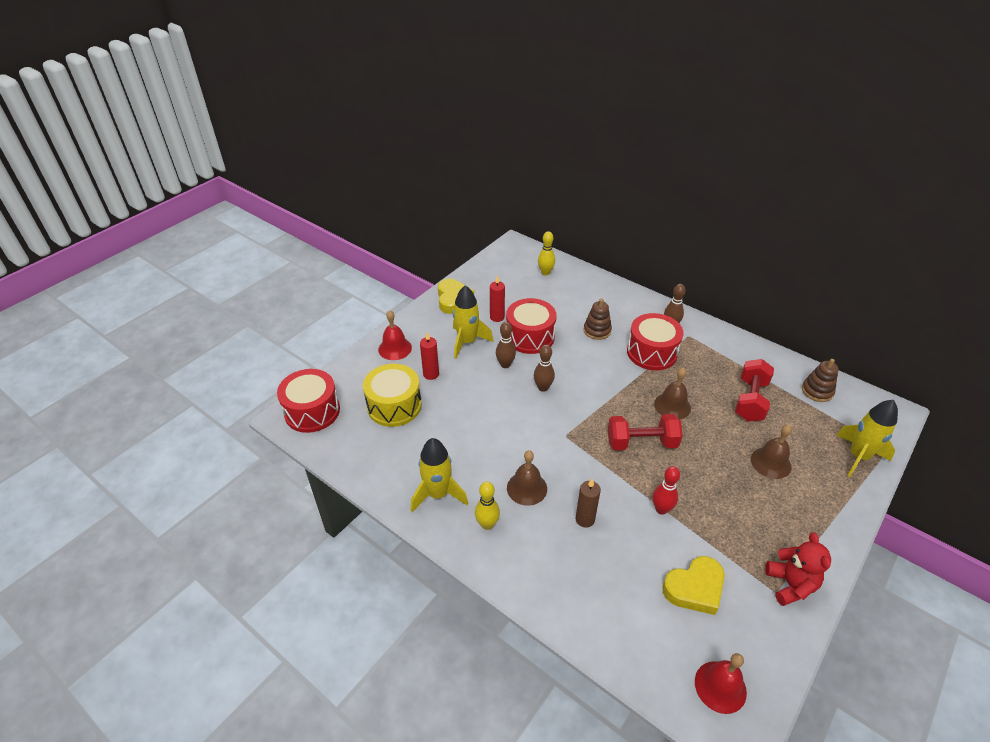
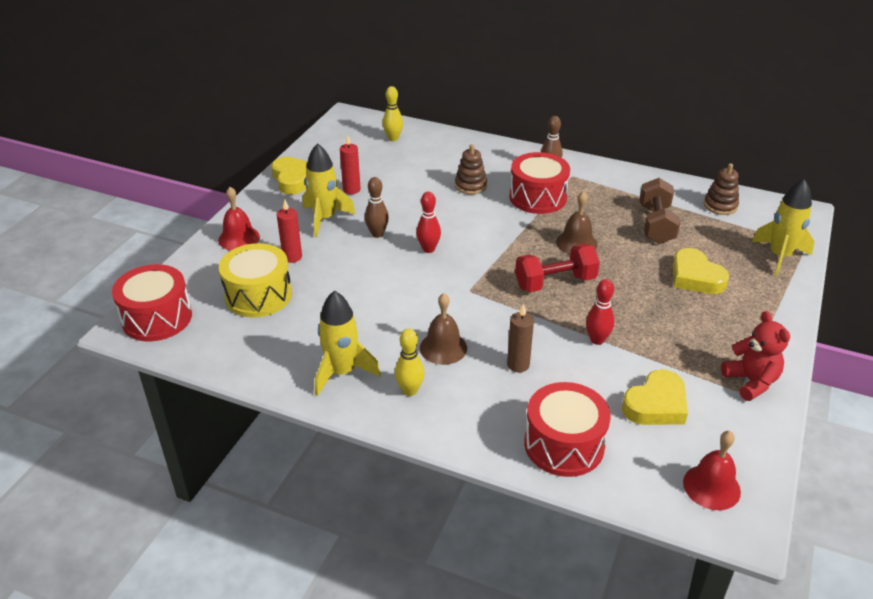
camera: 15 degrees left, 5 degrees down
(530, 337) = (396, 203): red drum -> red drum (564, 445)
(543, 388) = (428, 249): brown bowling pin -> red bowling pin
(750, 400) = (656, 225): red dumbbell -> brown dumbbell
(771, 462) = (695, 277): brown bell -> yellow heart

